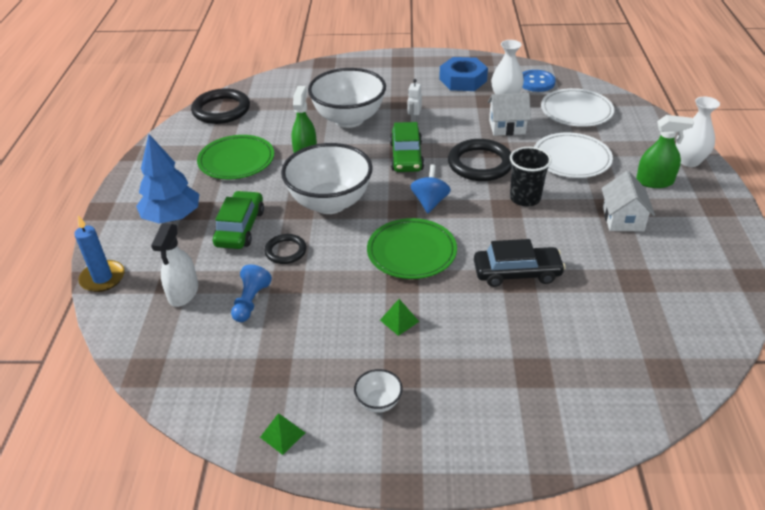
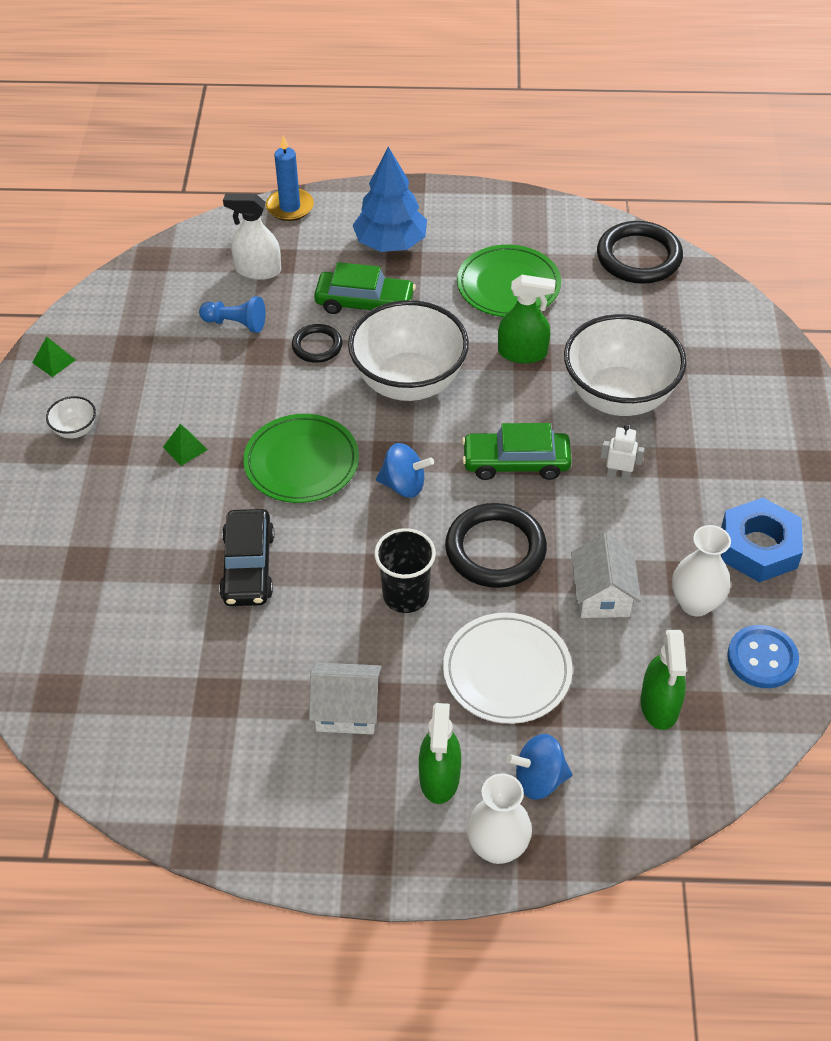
camera: 90 degrees right, 10 degrees up
(576, 111) = (659, 705): white plate -> green spray bottle
(639, 148) = (539, 779): none -> blue spinning top

